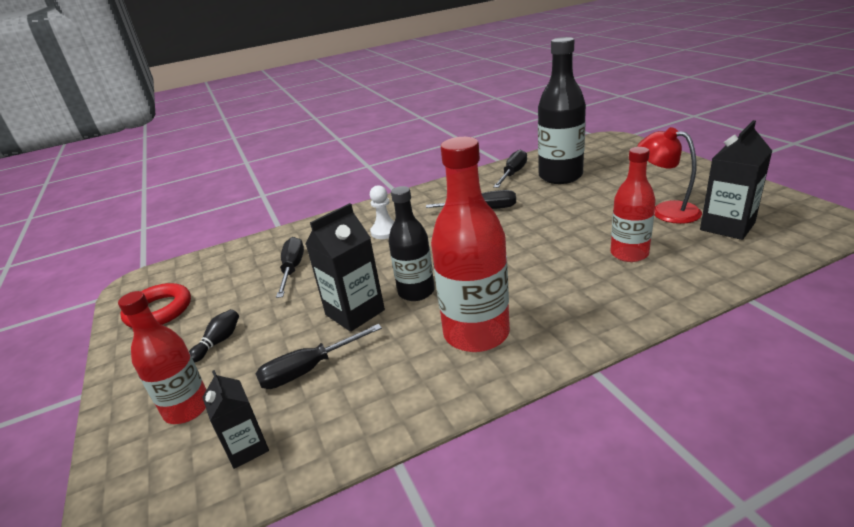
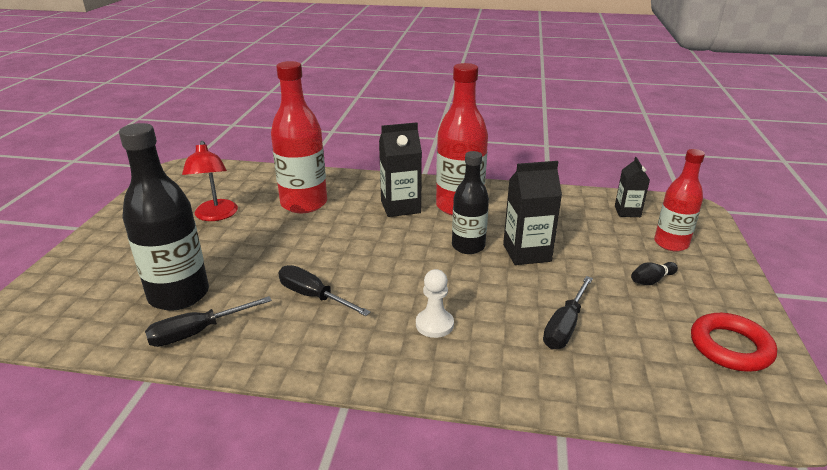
camera: 150 degrees left, 0 degrees up
(309, 370) = (579, 231): black screwdriver -> none
(629, 254) = (304, 203): red bottle -> red bottle, size x1.56
(727, 226) = (222, 190): black carton -> black carton (400, 207)

